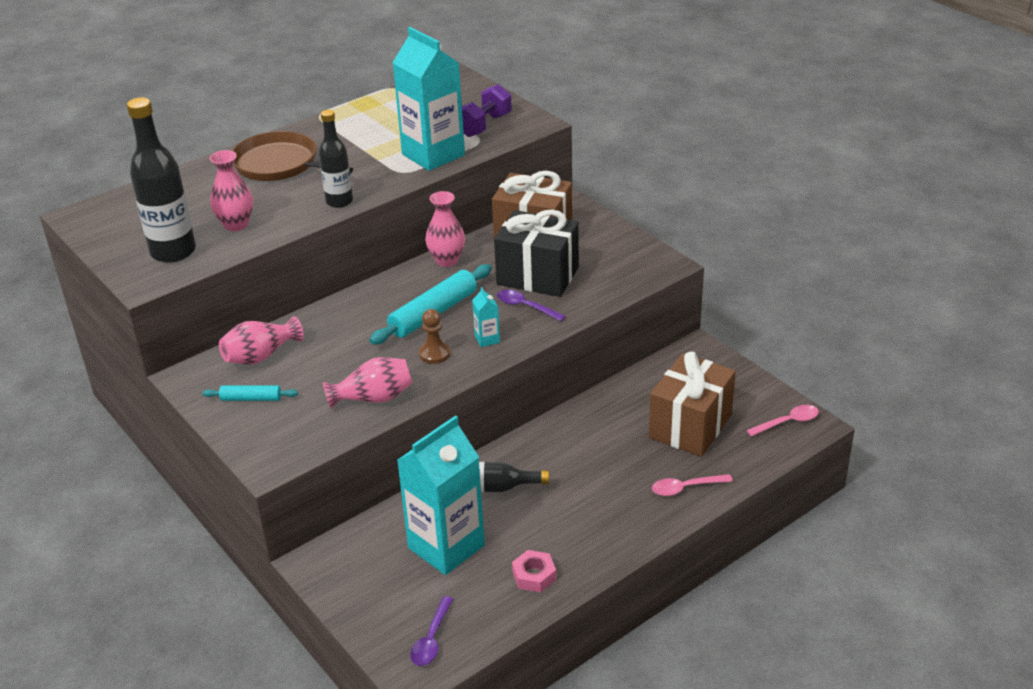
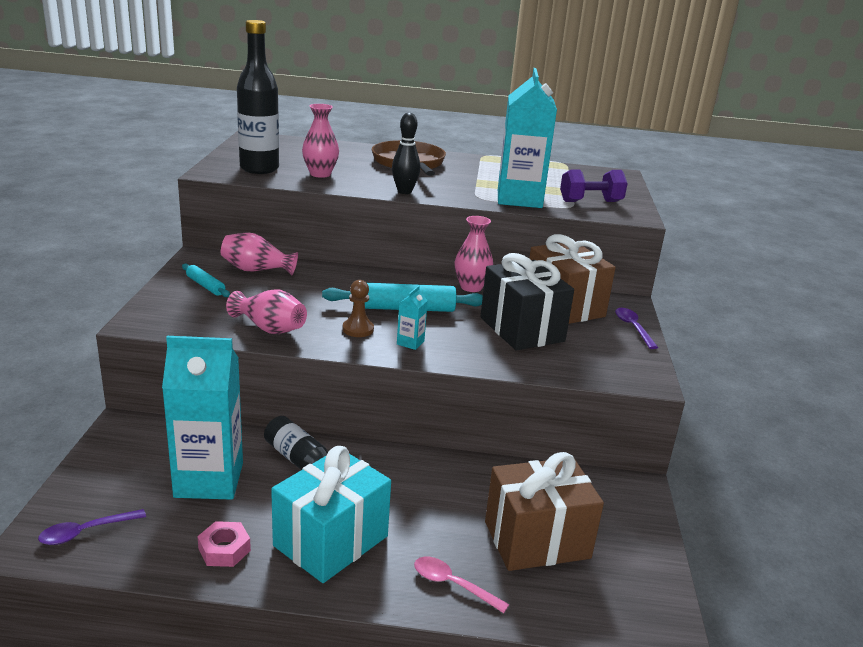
camera: 40 degrees right, 10 degrees down
(339, 201) = (404, 191): black bottle -> black bowling pin
(526, 307) = (476, 341): purple spoon -> purple spoon (633, 328)
(584, 519) = (331, 541): none -> turquoise gift
(787, 422) = (641, 606): pink spoon -> none

